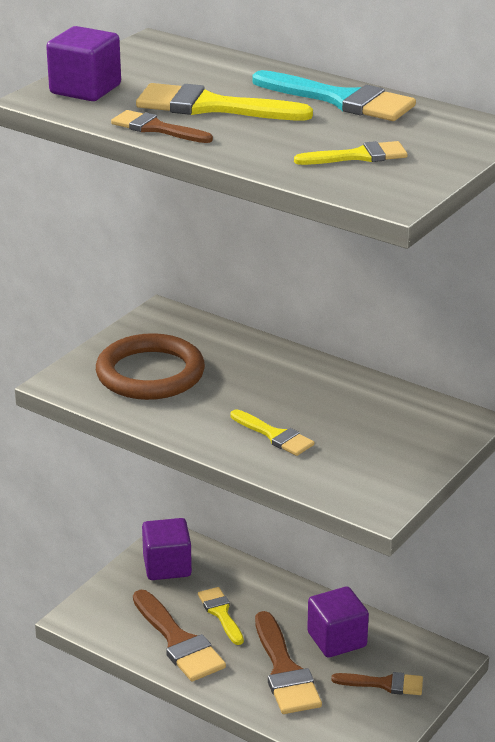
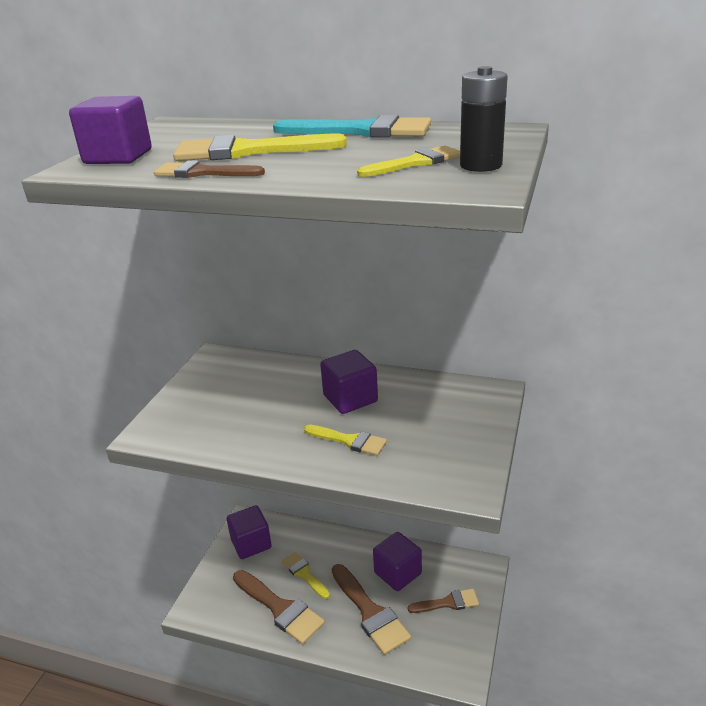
camera: 15 degrees left, 0 degrees up
(150, 373) = (222, 408): brown ring -> none
(297, 393) = (350, 399): none -> purple cube
(414, 172) = (480, 165): none -> black battery

